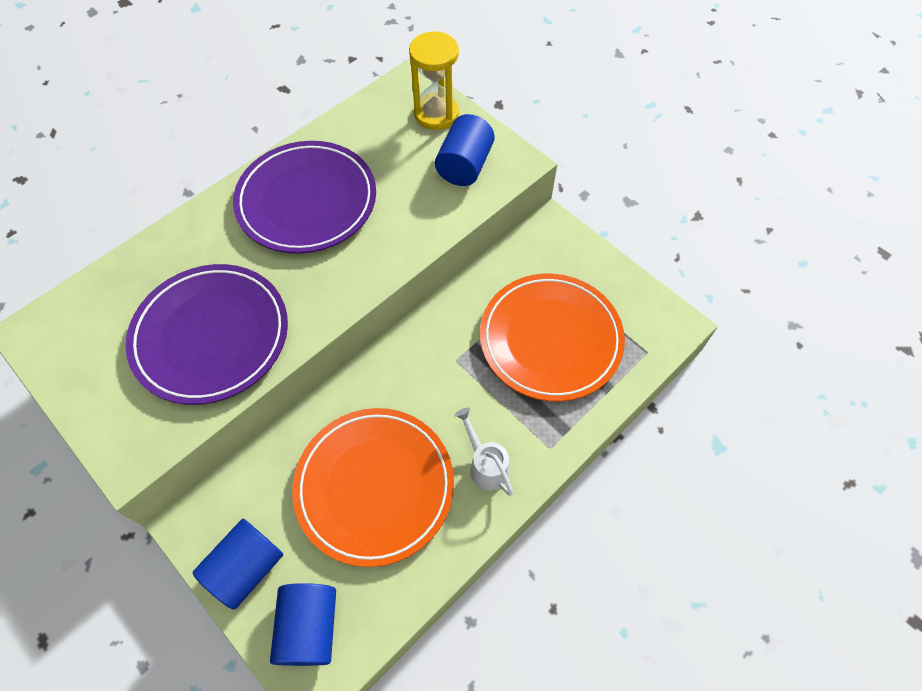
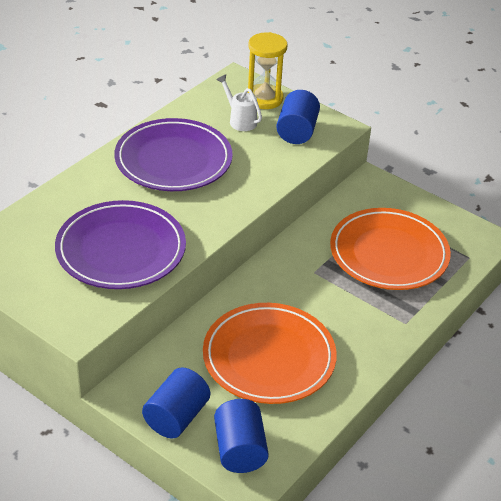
camera: 10 degrees left, 20 degrees down
(485, 465) = (356, 337): white watering can -> white watering can (240, 120)

